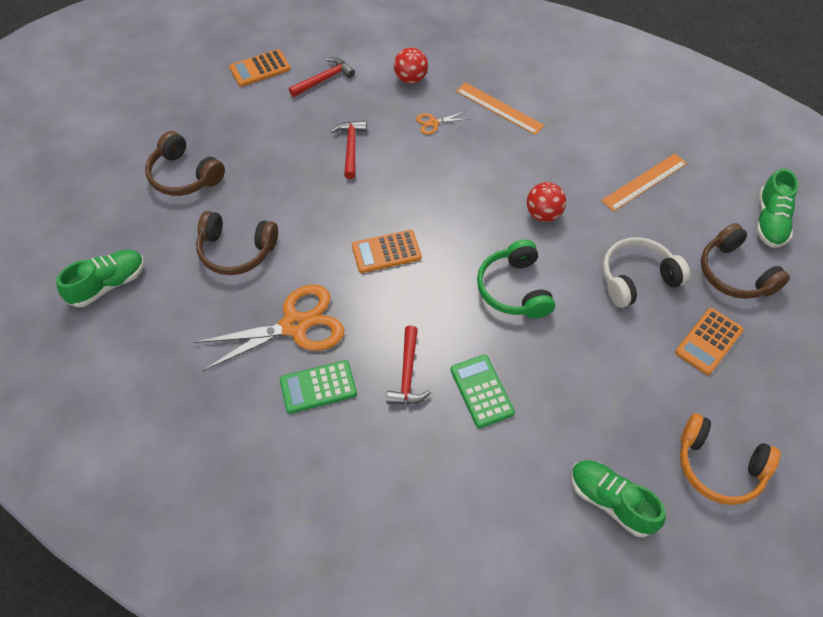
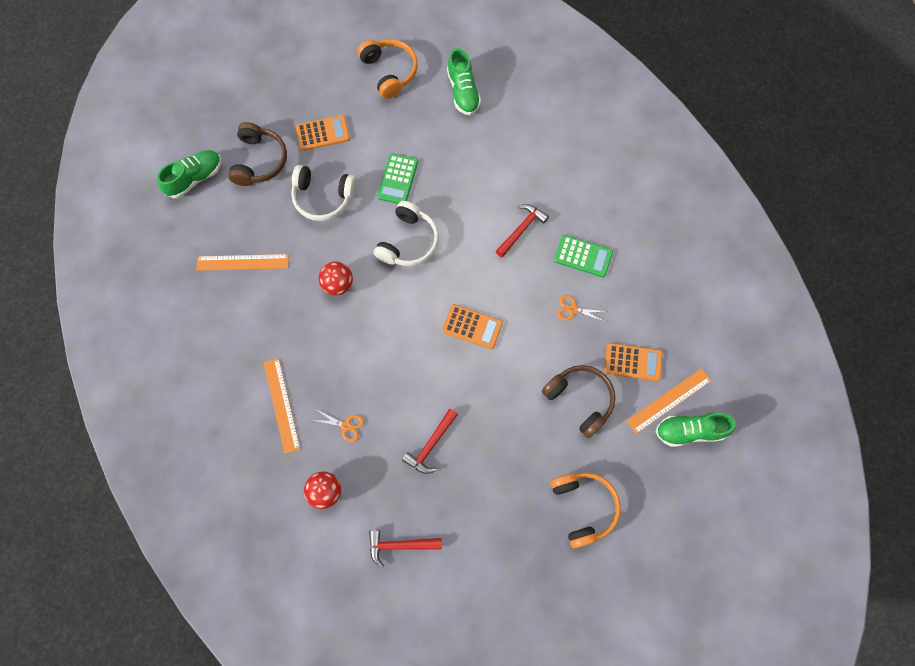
camera: 145 degrees left, 15 degrees up
(143, 299) = (669, 400): none -> orange ruler
(184, 176) = (583, 507): brown headphones -> orange headphones
(260, 68) = (448, 603): orange calculator -> orange calculator (633, 362)
(295, 325) = (572, 309): orange scissors -> orange scissors, size x0.43
(482, 391) = (484, 191): green calculator -> green calculator (397, 179)
(514, 289) = (408, 242): green headphones -> white headphones

